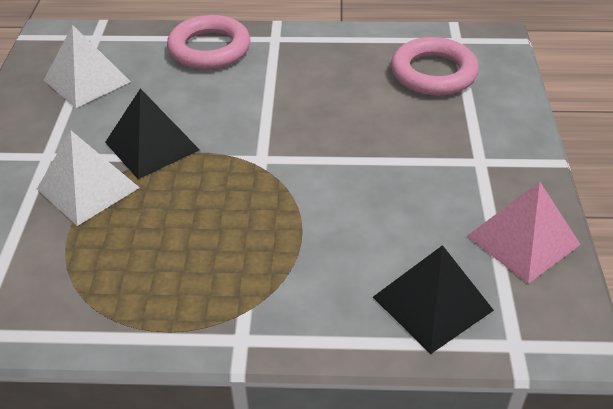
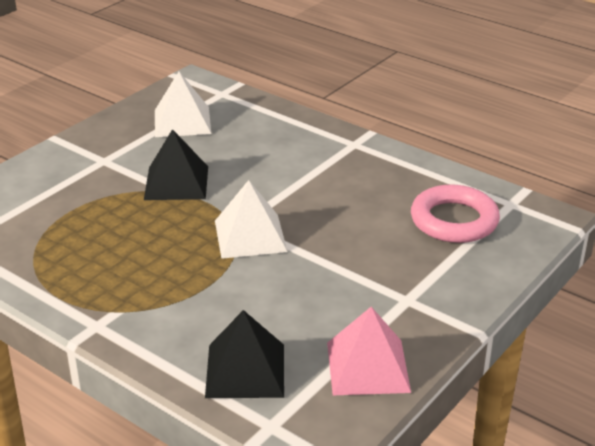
camera: 35 degrees right, 10 degrees down
(87, 188) = (106, 191): white pyramid -> white pyramid (250, 236)
(209, 49) = (294, 132): pink ring -> none

